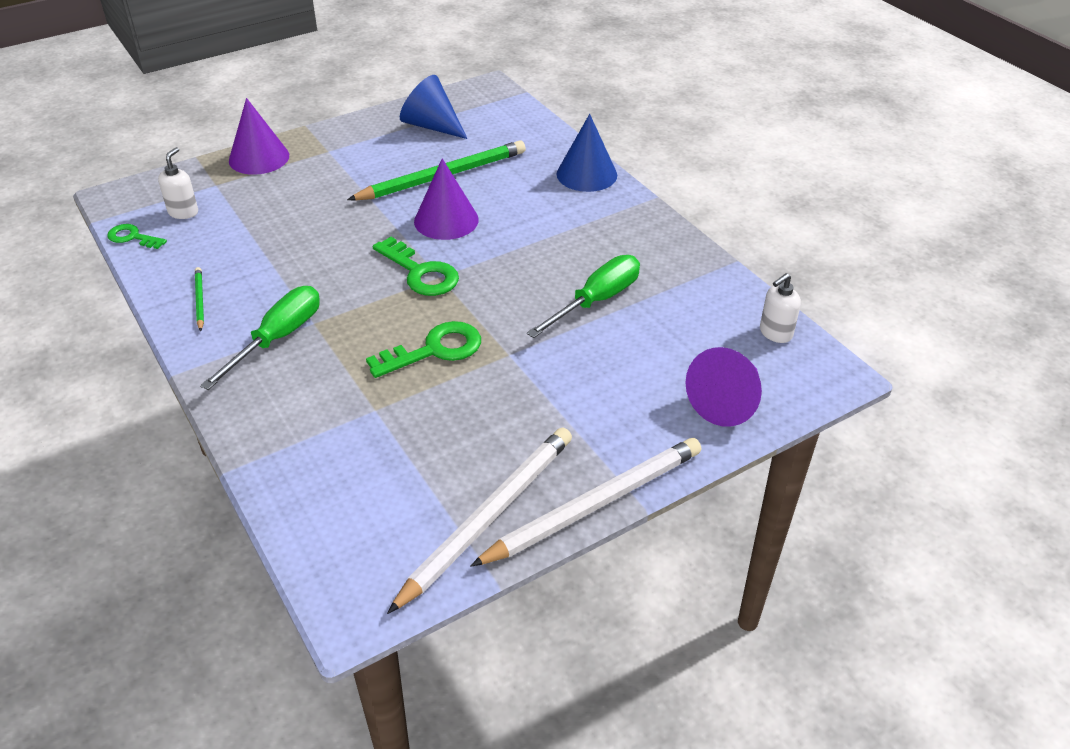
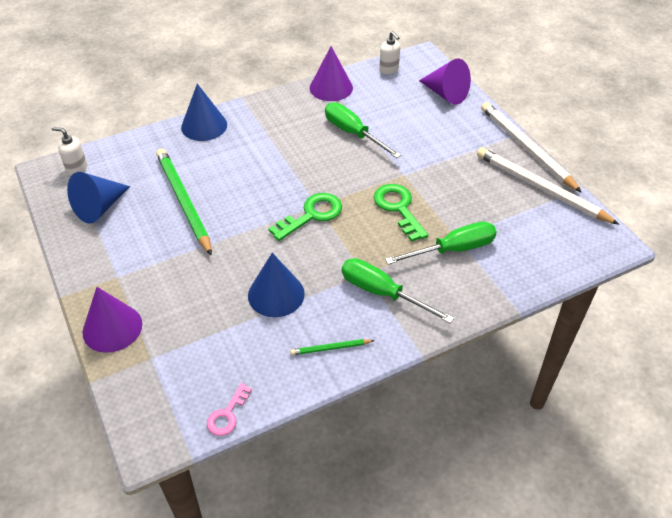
camera: 85 degrees left, 5 degrees up
(132, 237) = (227, 414): green key -> pink key
(183, 212) = (193, 378): white soap dispenser -> white soap dispenser (76, 169)
(288, 255) = (276, 294): none -> blue cone
(350, 405) = (453, 249): none -> green screwdriver
(446, 220) = (247, 200): purple cone -> purple cone (331, 88)

